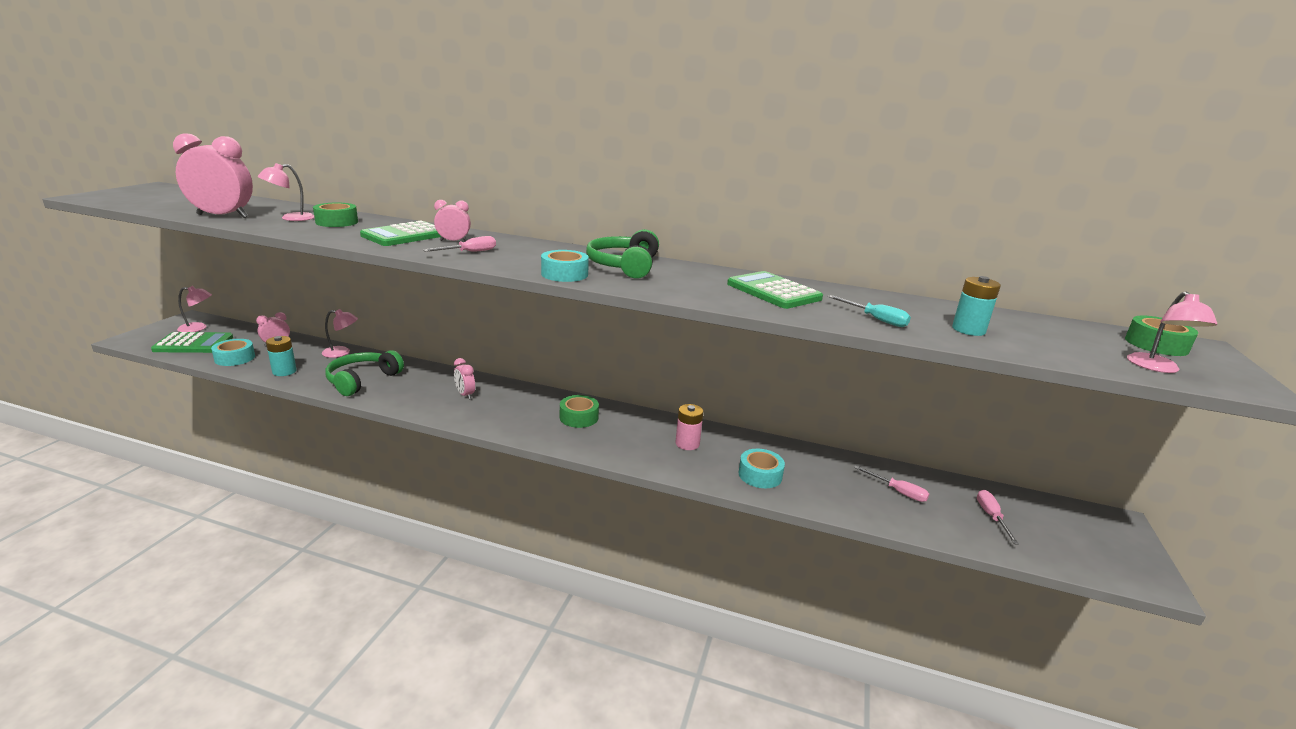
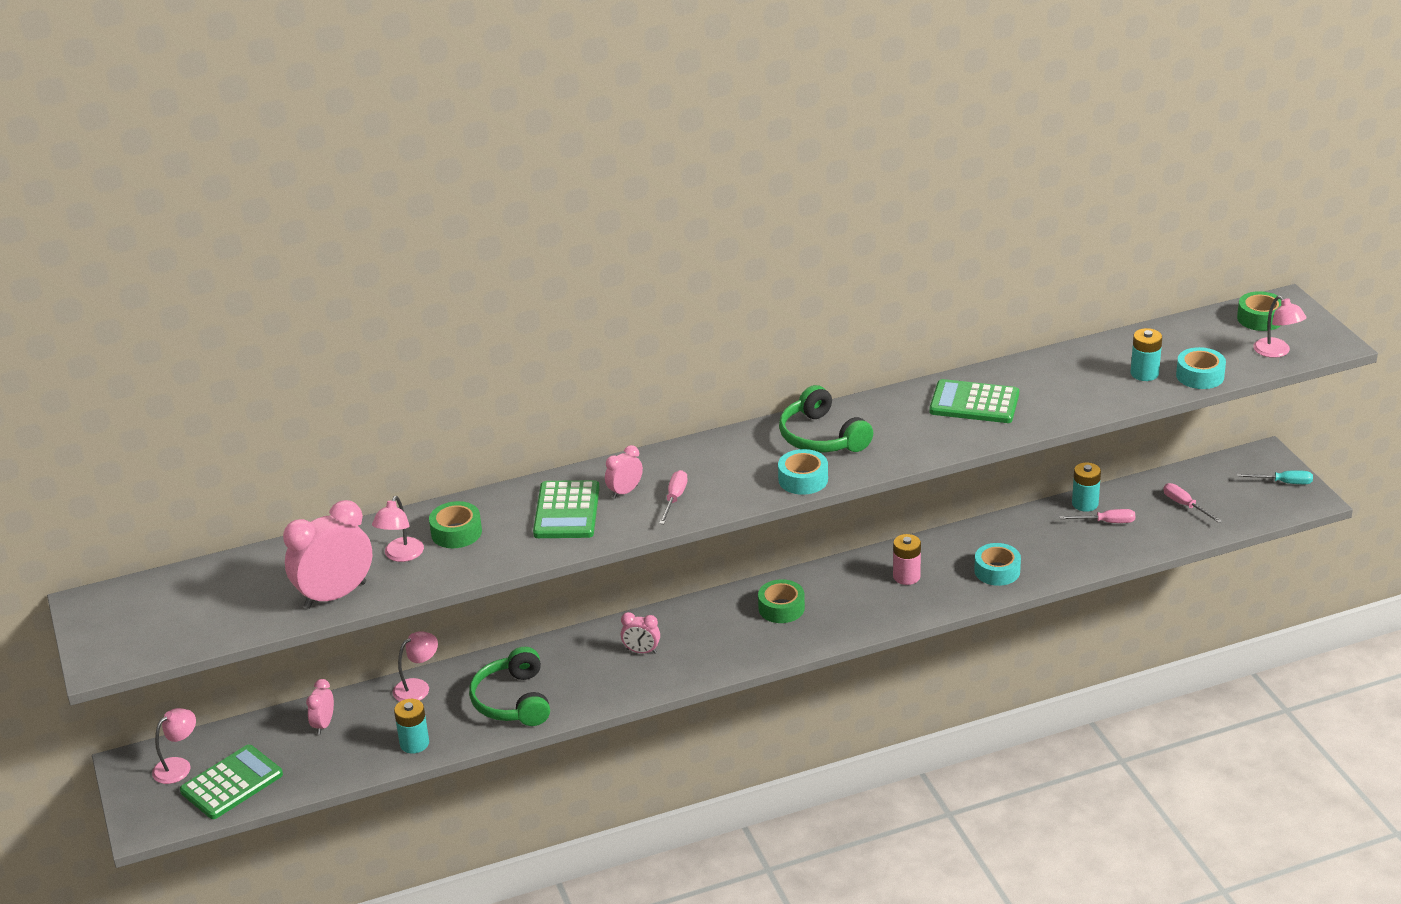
camera: 35 degrees left, 10 degrees up
(235, 358) = (324, 766): turquoise tape -> turquoise tape (1200, 376)
(875, 319) = (1078, 398): turquoise screwdriver -> turquoise screwdriver (1283, 482)
(892, 471) = (1085, 504): none -> turquoise battery

